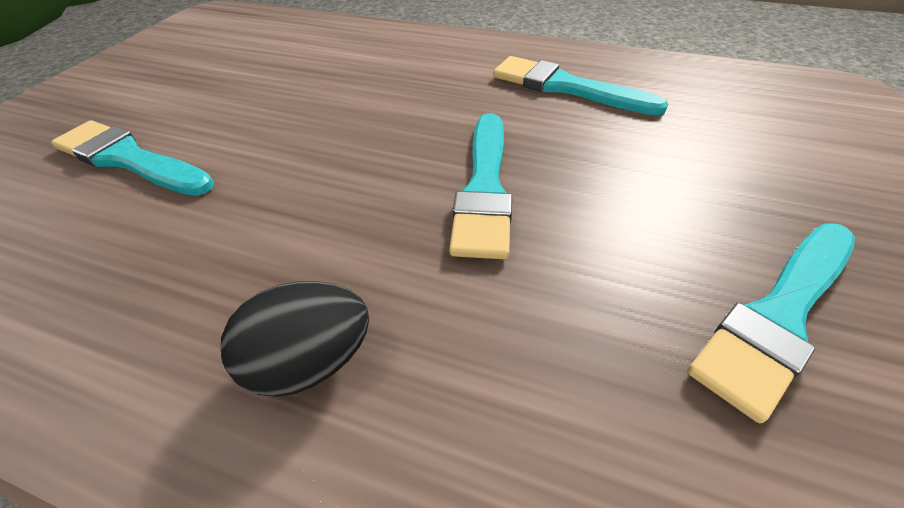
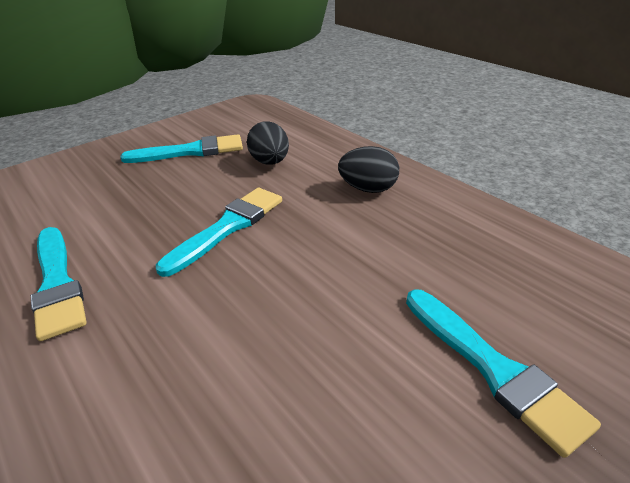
camera: 150 degrees left, 10 degrees down
(578, 359) = (270, 162): none -> black egg

